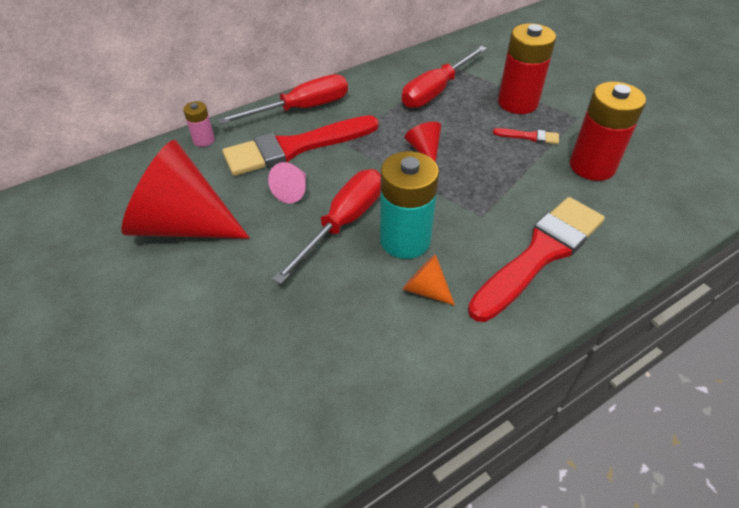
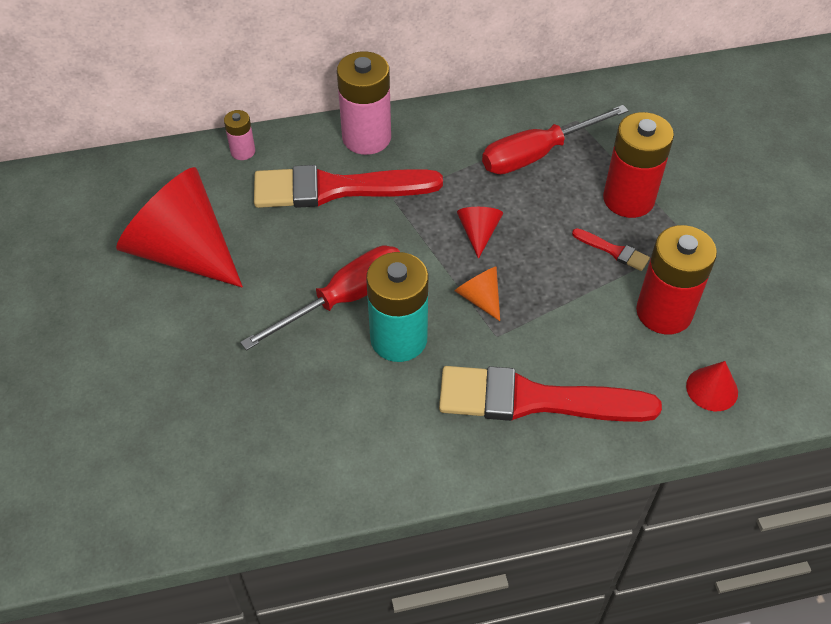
camera: 20 degrees right, 5 degrees up
(292, 191) = (309, 244): pink cone -> none
(301, 109) = (366, 137): red screwdriver -> pink battery
(425, 289) = (391, 400): orange cone -> orange cone (480, 298)
(540, 254) = (534, 400): red brush -> red brush turned 150 degrees counterclockwise
(662, 207) = (712, 389): none -> red cone

